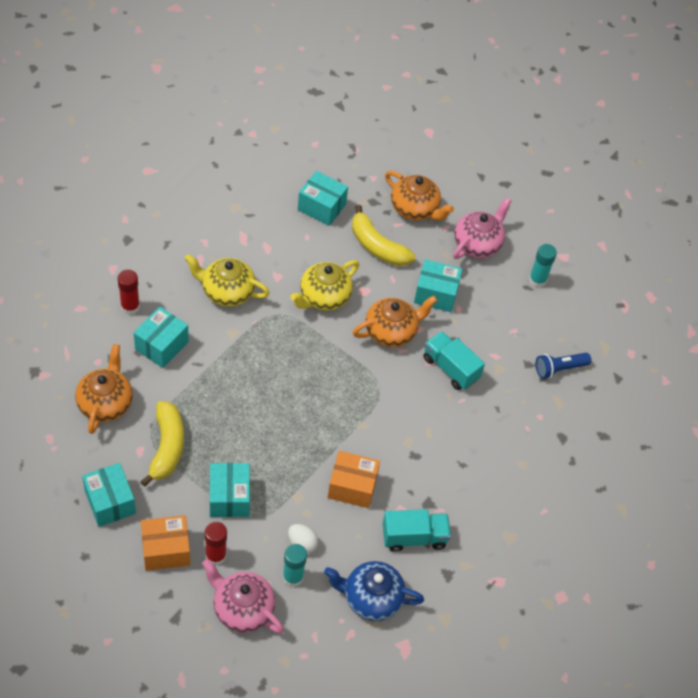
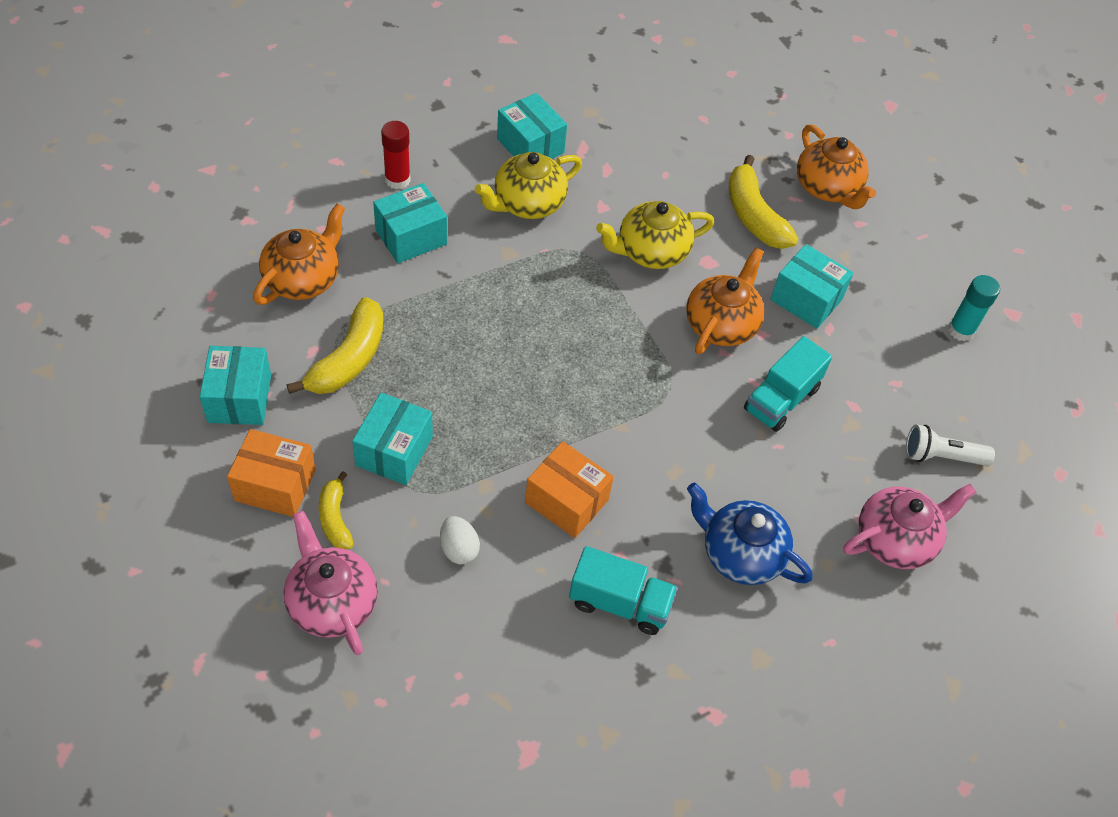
camera: 25 degrees right, 0 degrees up
(215, 555) = (335, 518): red glue stick -> yellow banana
(227, 292) = (528, 203): yellow teapot -> yellow teapot turned 75 degrees counterclockwise
(293, 577) = (422, 588): turquoise glue stick -> none
(321, 207) = (703, 146): turquoise box -> turquoise box (530, 146)
(371, 598) = (516, 662): blue teapot -> blue teapot (740, 554)
(391, 331) = (721, 324): orange teapot -> orange teapot turned 60 degrees counterclockwise
(450, 368) = (781, 399): turquoise truck -> turquoise truck turned 120 degrees counterclockwise
(477, 244) = (895, 257): pink teapot -> pink teapot (895, 539)
(559, 369) = (941, 456): blue flashlight -> white flashlight

